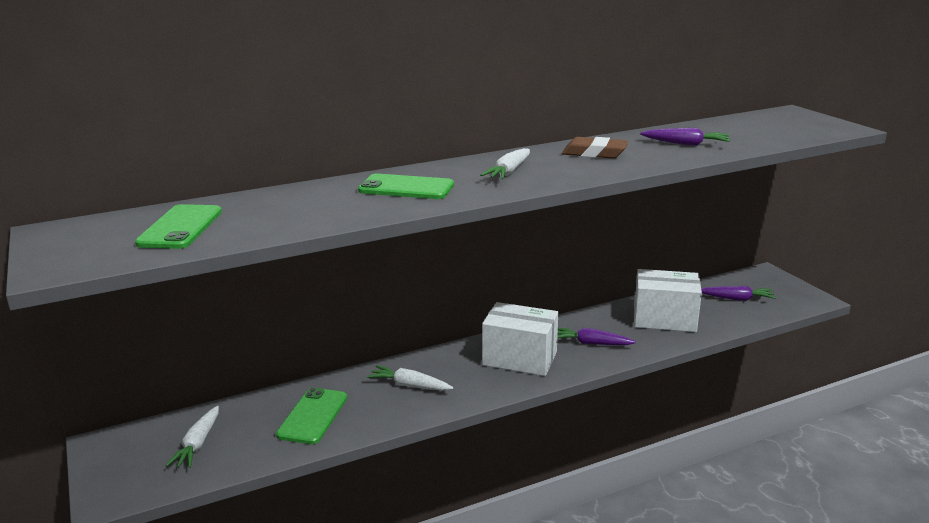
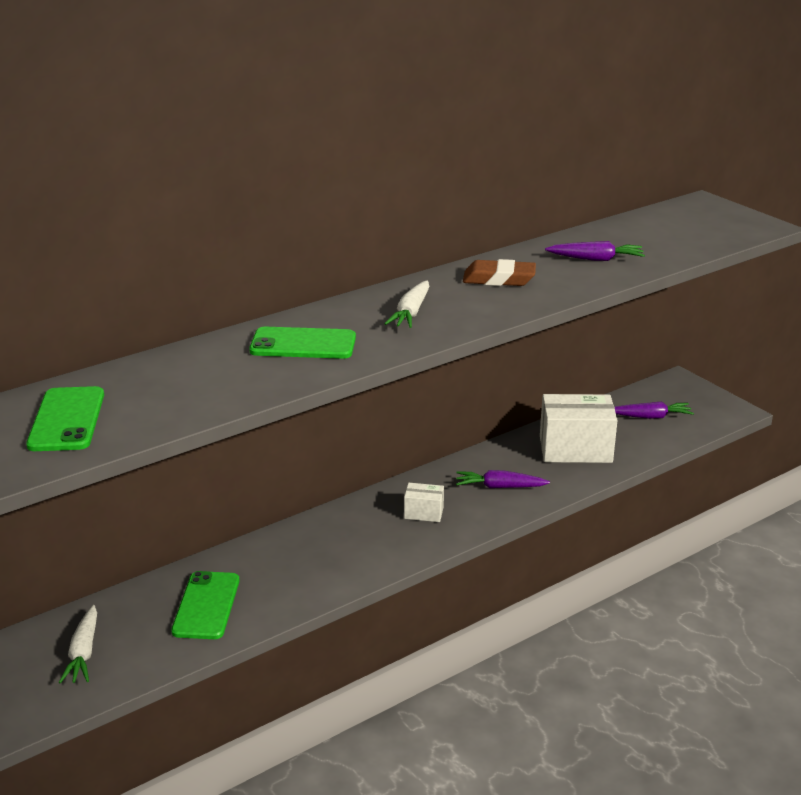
camera: 10 degrees left, 5 degrees up
(409, 385) = (306, 558): white carrot -> none
(519, 358) = (423, 513): white box -> white box, size x0.49

